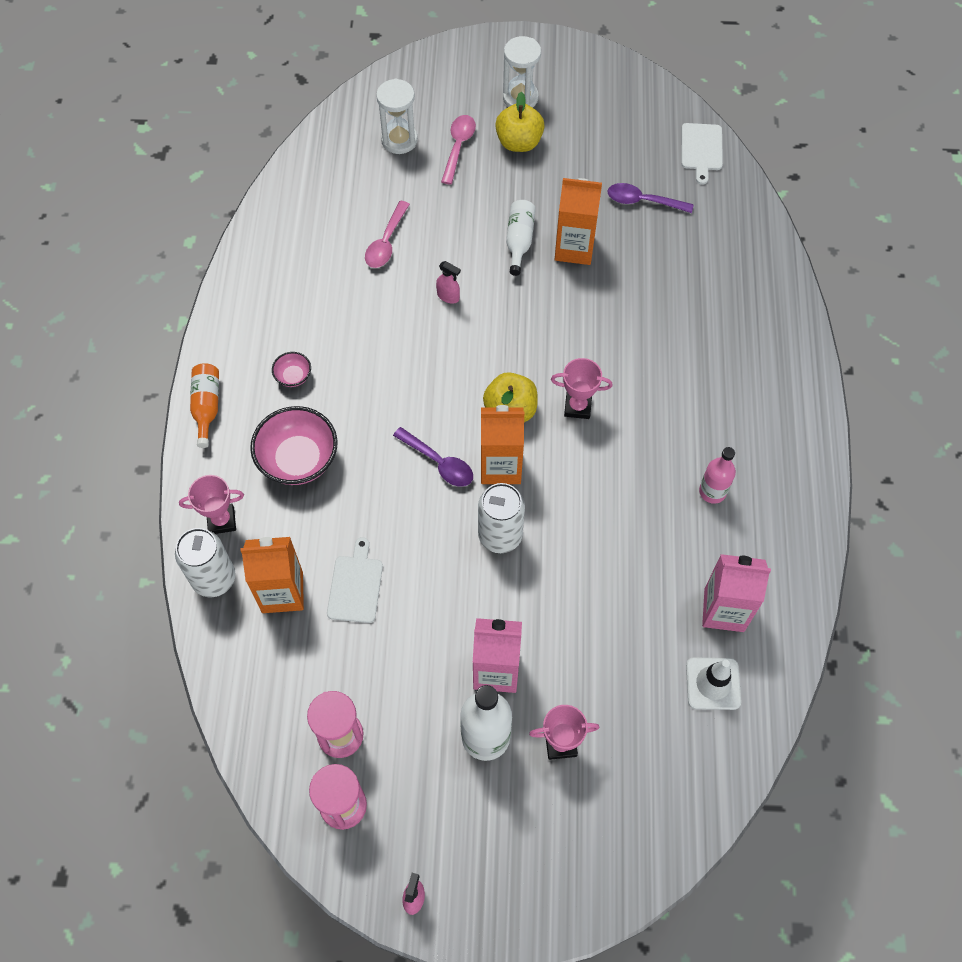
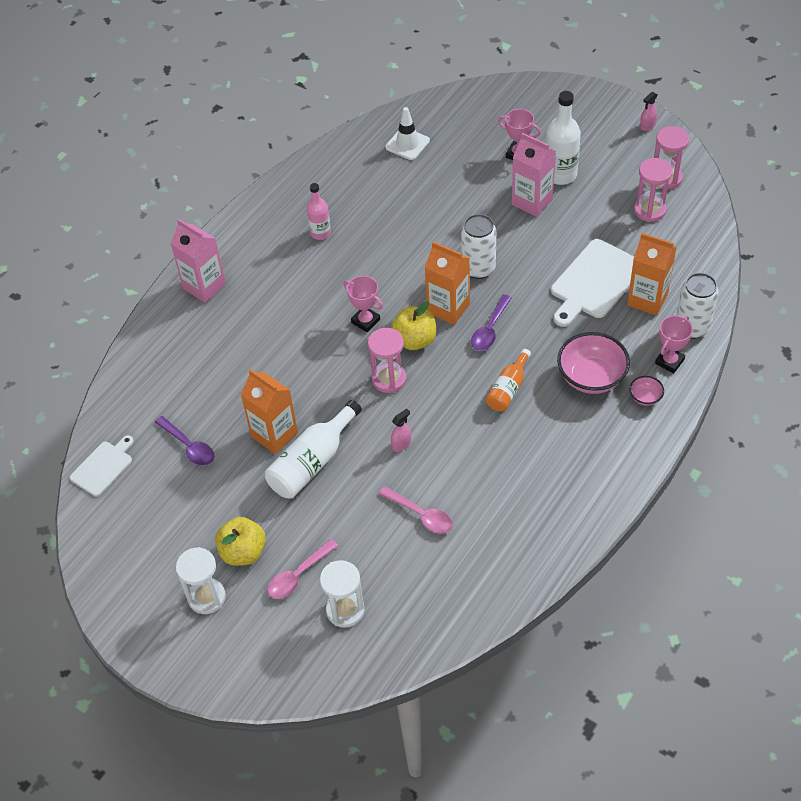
camera: 145 degrees left, 10 degrees down
(207, 406) = (643, 448): orange bottle -> orange bottle (508, 389)
(222, 521) = (669, 361): pink trophy -> pink trophy turned 75 degrees counterclockwise
(293, 376) = (562, 439): pink bowl -> pink bowl (645, 397)
(356, 586) = (594, 282): white cutting board -> white cutting board, size x1.70
(386, 242) = (421, 515): pink spoon -> pink spoon turned 75 degrees clockwise
(439, 463) = (490, 329): purple spoon -> purple spoon turned 135 degrees counterclockwise
(448, 296) = (401, 444): pink spray bottle -> pink spray bottle turned 75 degrees clockwise
(506, 354) = (389, 379): none -> pink hourglass
(519, 240) = (312, 462): white bottle -> white bottle, size x1.60
(724, 610) = (370, 173): pink carton -> pink carton (204, 286)

